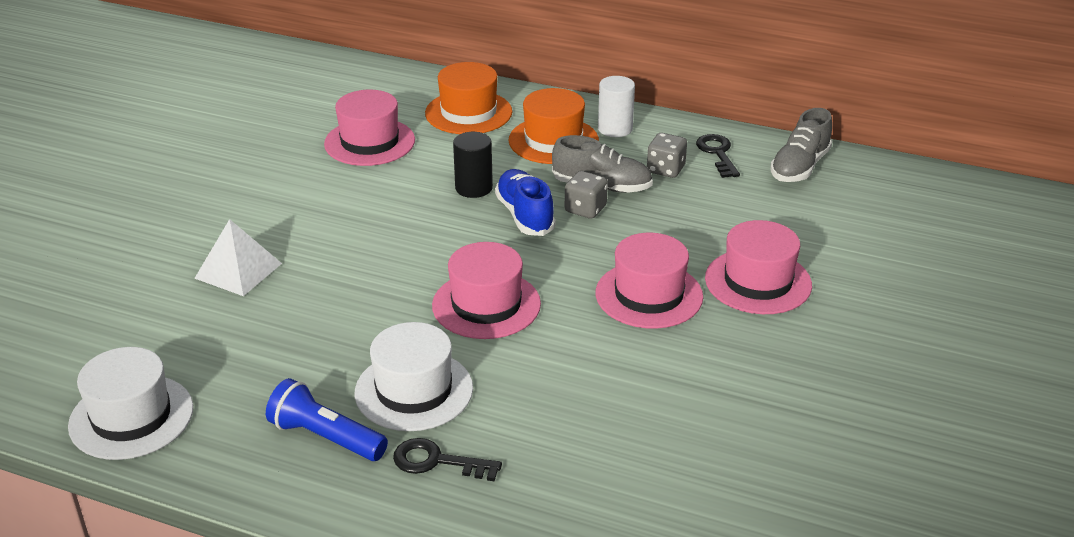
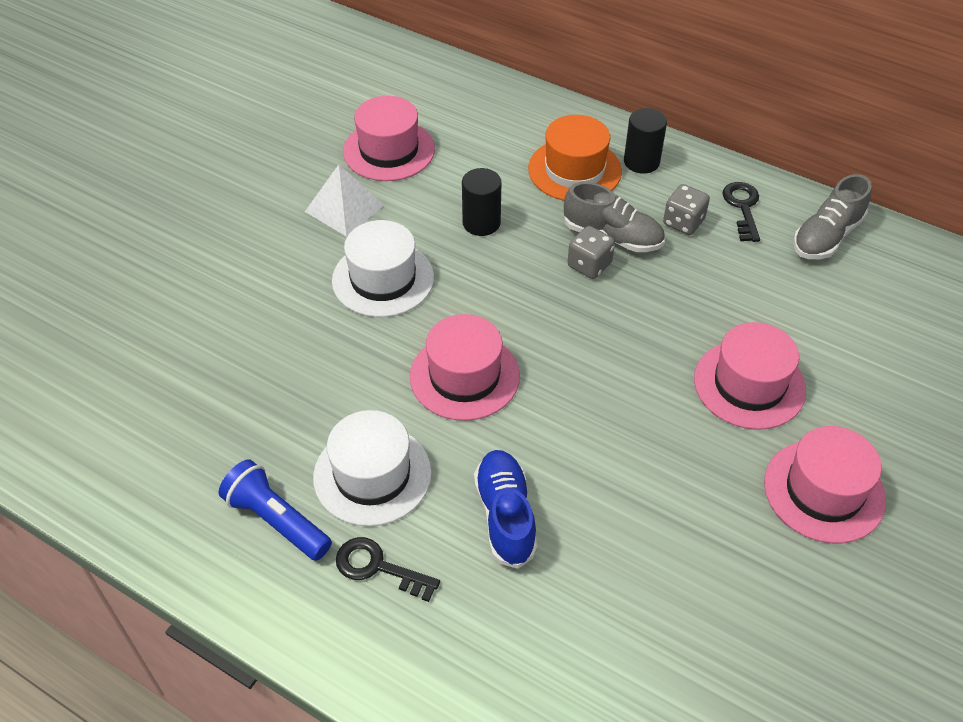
camera: 10 degrees right, 15 degrees up
(131, 417) = (100, 467): white hat -> white hat (383, 279)
(238, 270) = (231, 299): white pyramid -> white pyramid (344, 208)
(468, 112) = (495, 123): orange hat -> none
(525, 215) = (526, 265): blue shoe -> blue shoe (505, 516)
(615, 129) = (641, 162): white cylinder -> black cylinder
(649, 295) = (632, 386): pink hat -> pink hat (824, 491)

